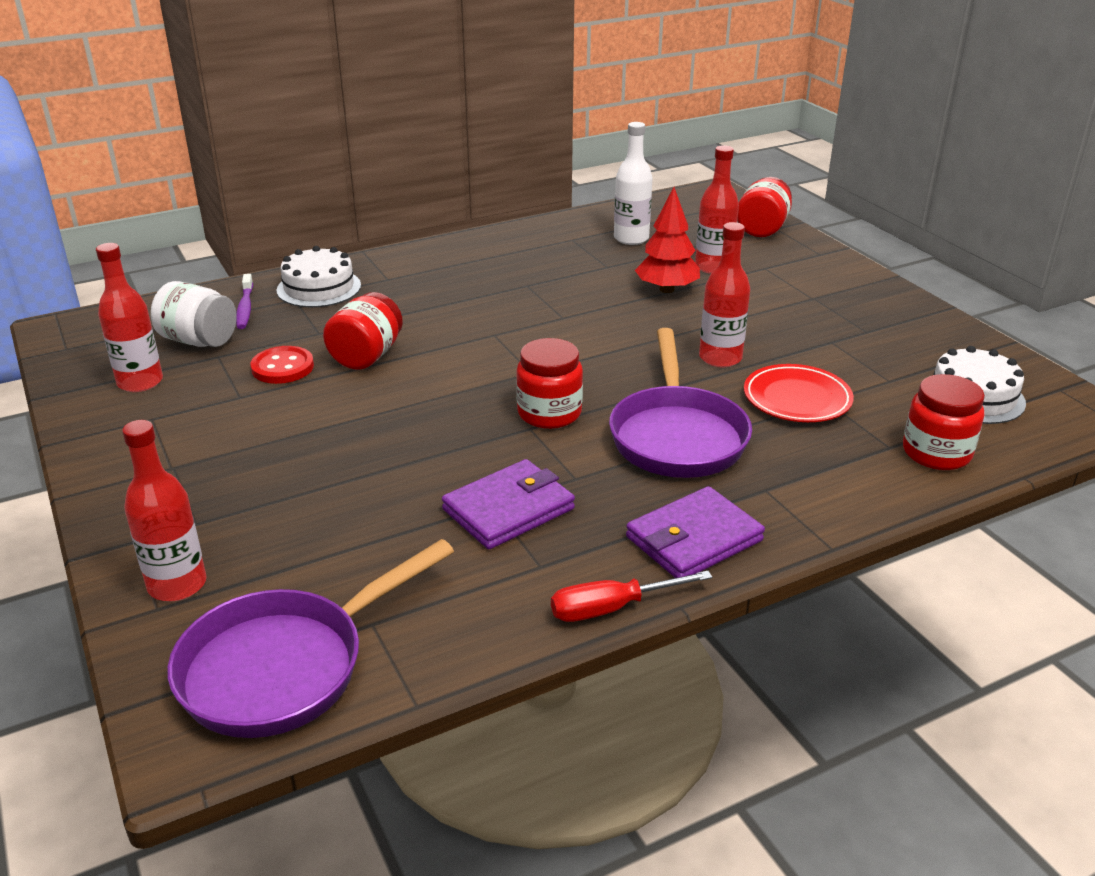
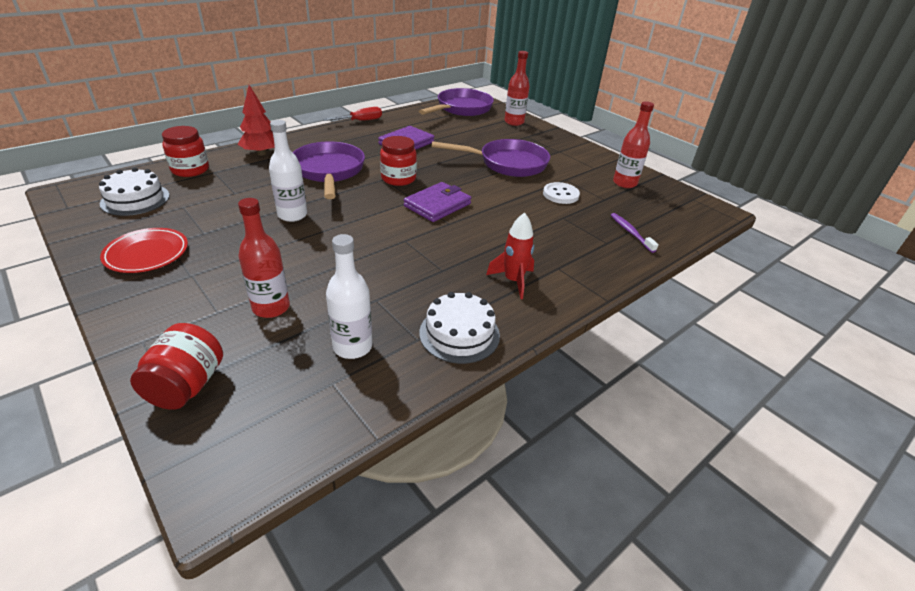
camera: 165 degrees right, 5 degrees up
(199, 341) = (627, 207): white jar -> none
(282, 367) = (560, 194): red button -> white button
(319, 288) = (601, 254): white cake -> white cake (459, 334)
(319, 437) = (507, 164): none -> purple pan
(366, 356) = (519, 204): red jar -> none
(451, 271) = (513, 281): none -> red rocket
(667, 289) = (321, 274): red tree -> red tree (261, 153)
(694, 539) = (327, 137): purple wallet -> purple wallet (437, 205)
(720, 358) = (292, 215): red bottle -> white bottle
(797, 399) = (252, 192): red plate -> red plate (147, 254)

